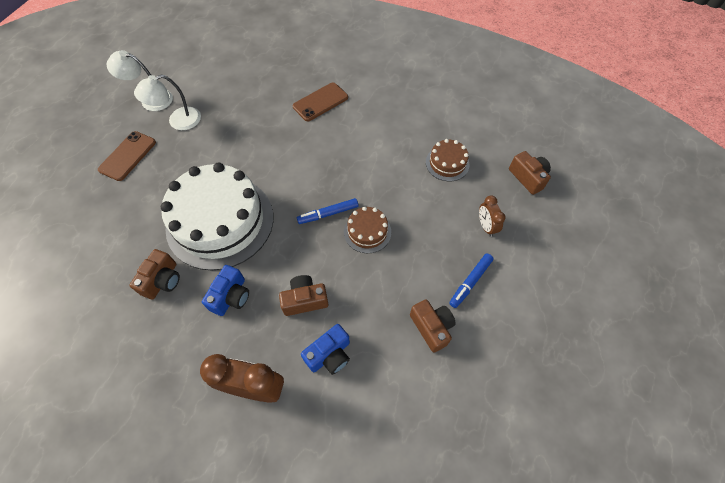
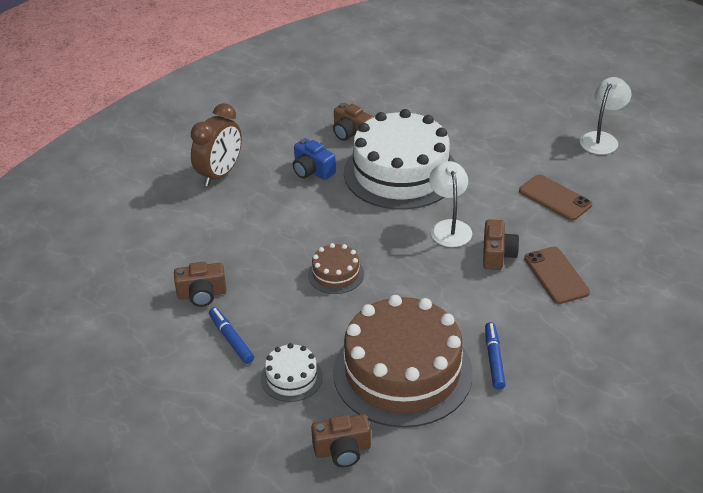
camera: 110 degrees right, 20 degrees down
(128, 156) = (516, 120): brown phone -> brown phone (555, 198)
(178, 121) = (558, 156): white lamp -> white lamp (449, 227)
(305, 300) = (282, 215): brown camera -> brown camera (497, 254)
(328, 214) = (374, 249): blue marker -> blue marker (494, 359)
(329, 355) = (219, 221): blue camera -> none
(447, 163) = (402, 372): brown cake -> brown cake, size x2.26
(486, 226) = (291, 377): brown clock -> white cake

